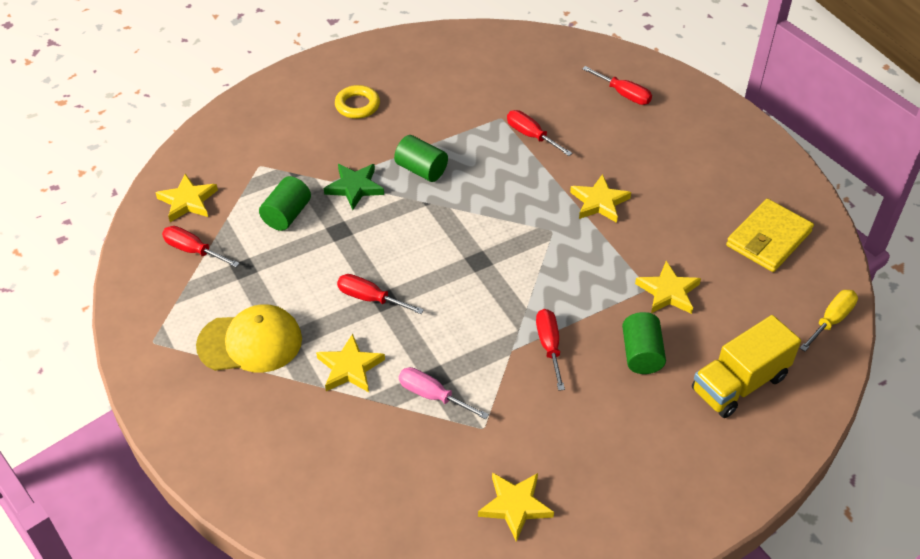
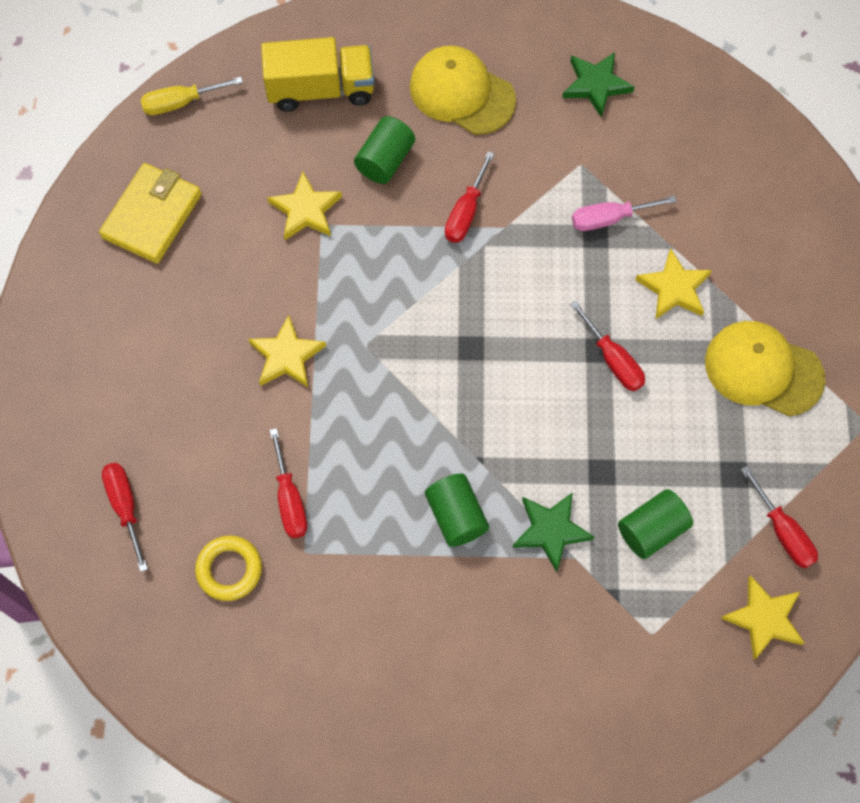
camera: 150 degrees left, 20 degrees up
(357, 105) = (474, 680): yellow ring -> yellow ring (229, 569)
(432, 395) = (609, 218): pink screwdriver -> pink screwdriver turned 105 degrees clockwise
(515, 506) = (596, 85): yellow star -> green star
(625, 438) = (462, 93): none -> yellow cap
(768, 239) = (152, 216): yellow wallet -> yellow wallet turned 45 degrees counterclockwise

